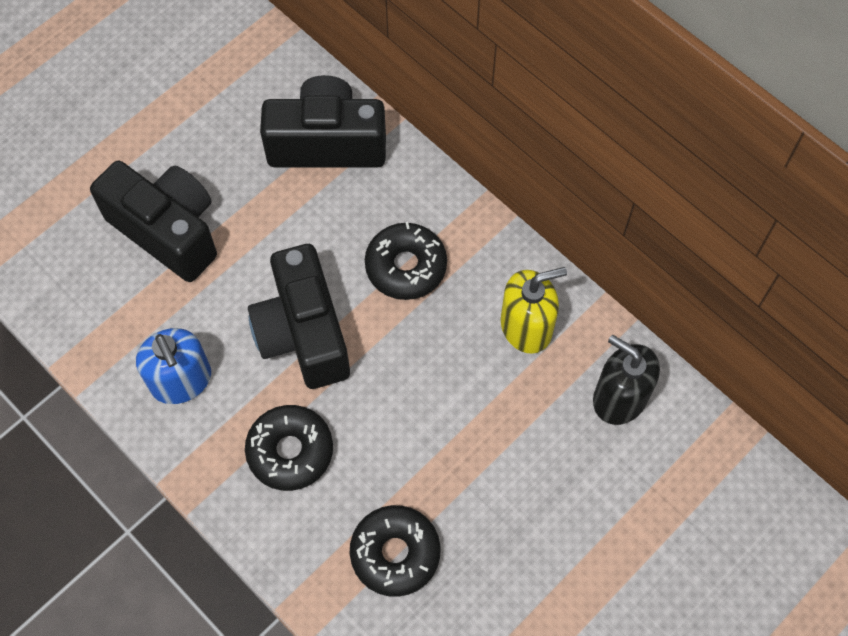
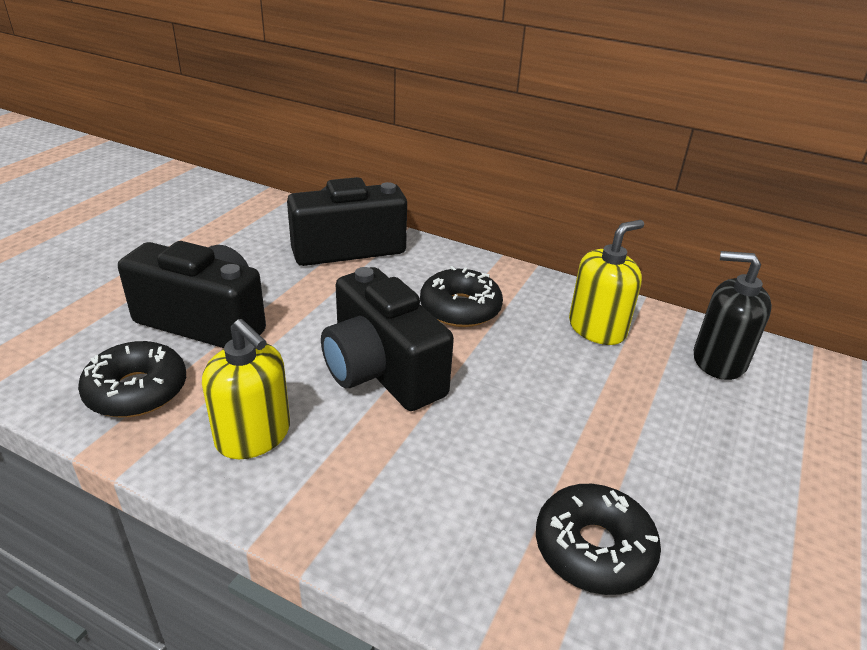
camera: 20 degrees left, 30 degrees down
(181, 380) = (253, 435): blue soap dispenser -> yellow soap dispenser
(290, 451) = (412, 474): black donut -> black donut (137, 390)

